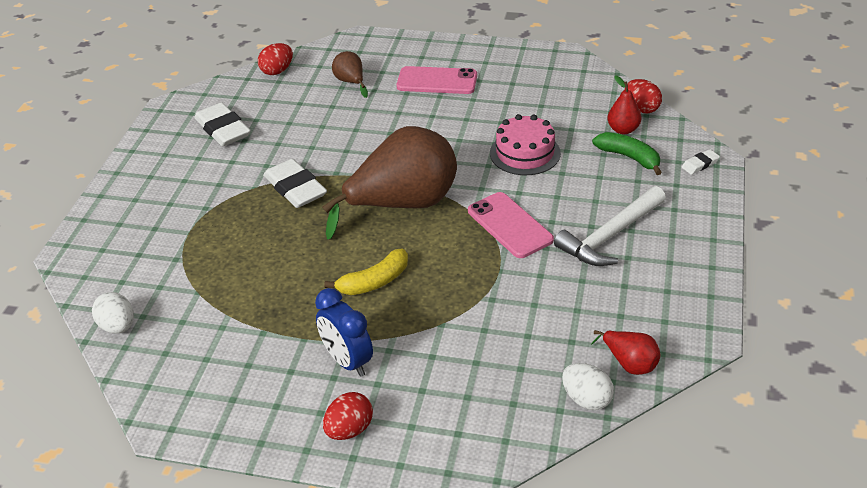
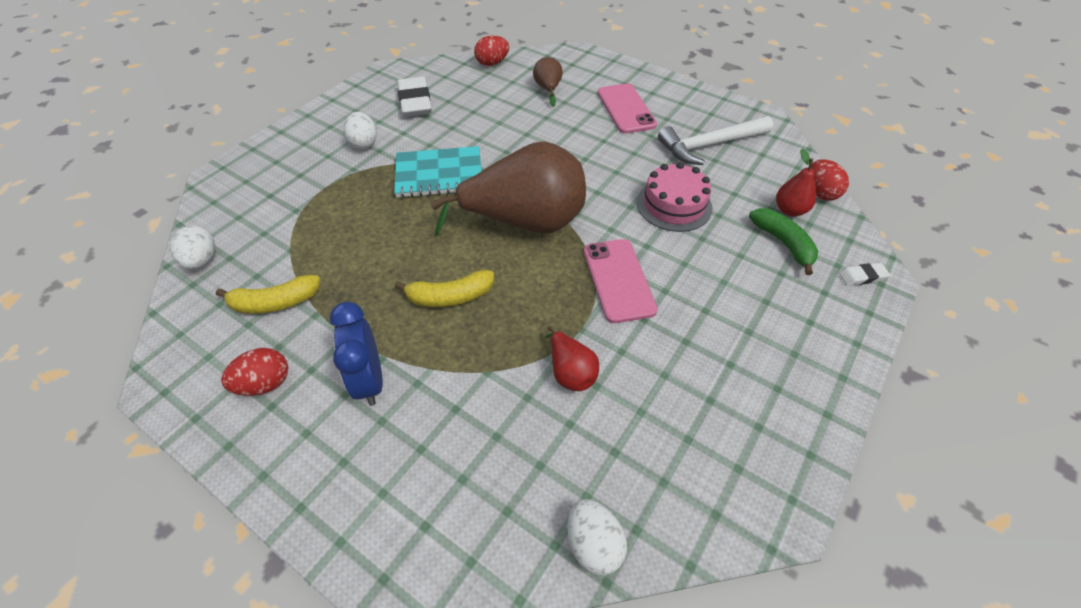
camera: 20 degrees right, 10 degrees up
(199, 182) = (364, 143): none -> white egg
(218, 335) = (275, 303): none -> yellow banana
(295, 188) = (439, 174): white eraser -> turquoise notebook
(349, 430) = (318, 469): red egg -> red egg (265, 384)
(437, 81) = (626, 109): pink phone -> pink phone turned 45 degrees clockwise
(610, 236) = (722, 330): white hammer -> white hammer (710, 145)
(629, 363) = (669, 513): red pear -> red pear (570, 372)

